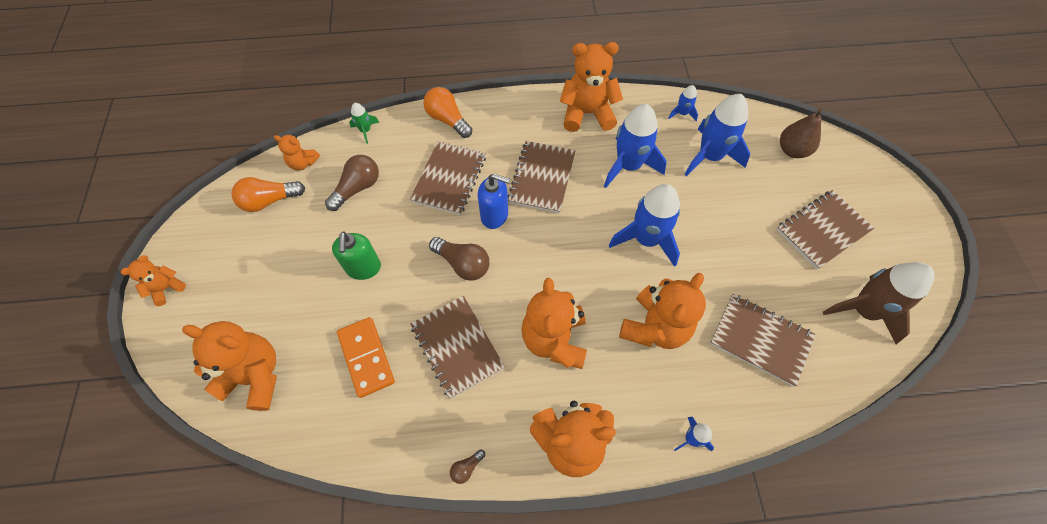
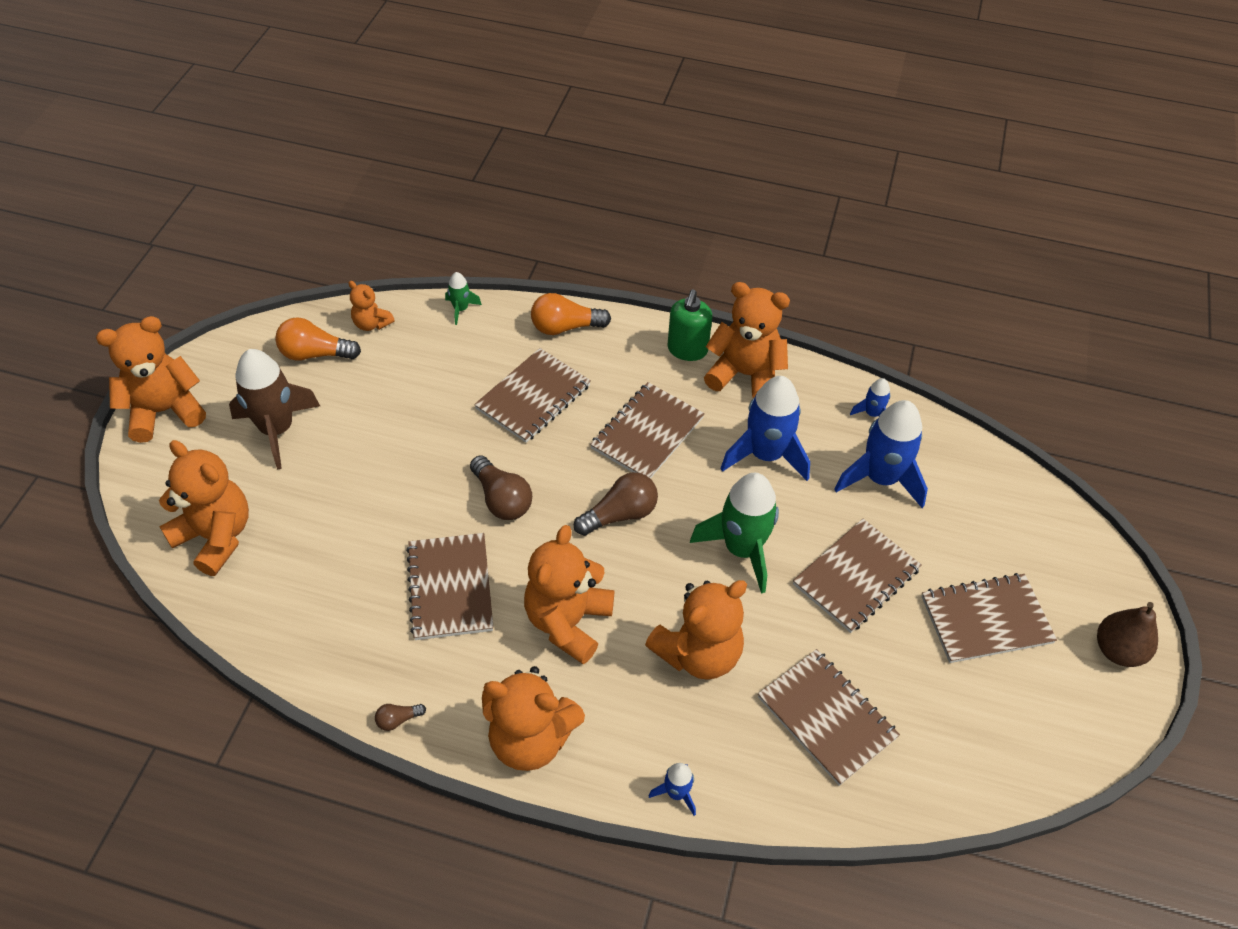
camera: 20 degrees right, 10 degrees down
(166, 288) = (164, 411): orange teddy bear -> orange teddy bear, size x1.90
(357, 188) = (420, 372): brown light bulb -> brown light bulb (620, 514)
(363, 268) = (385, 464): green soap dispenser -> green soap dispenser (687, 350)
(366, 357) = (343, 561): orange domino -> none
(447, 119) = (565, 327): orange light bulb -> orange light bulb turned 75 degrees counterclockwise
(494, 215) = (567, 457): blue soap dispenser -> none
(646, 239) = (741, 549): blue rocket -> green rocket
(728, 231) = (856, 577): none -> brown notebook
(792, 150) = (1000, 508): brown pear -> brown pear (1117, 650)
(863, 310) = (986, 734): brown rocket -> brown rocket (277, 430)

